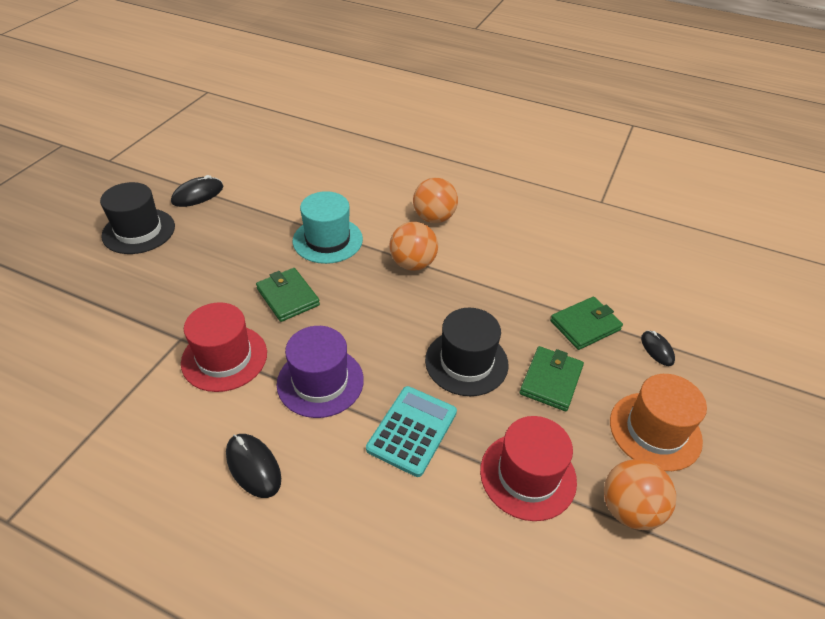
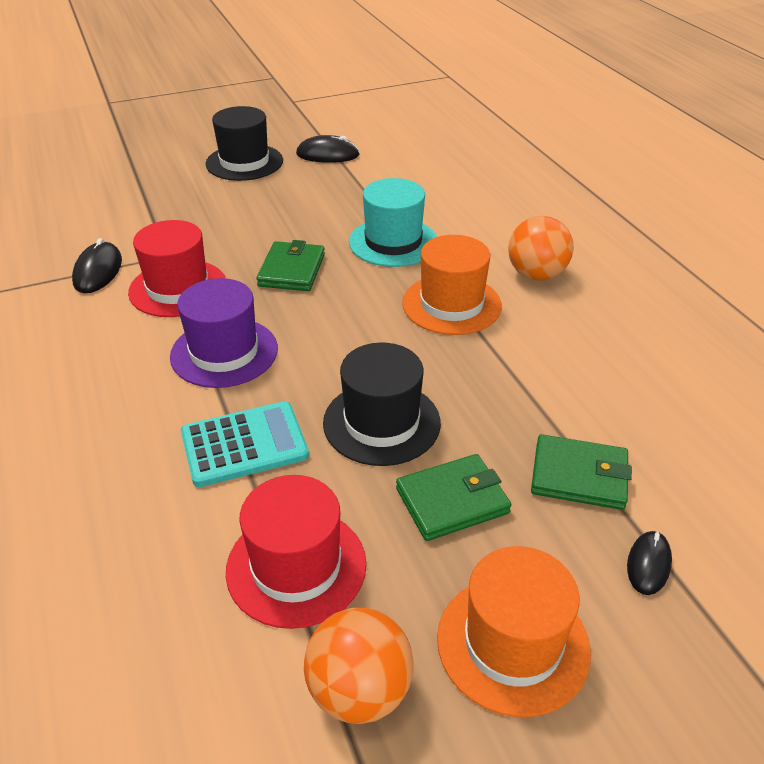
camera: 45 degrees right, 5 degrees down
(253, 466) = (87, 381): black mouse -> black mouse (98, 271)
(413, 264) = (451, 304): orange ball -> orange hat

